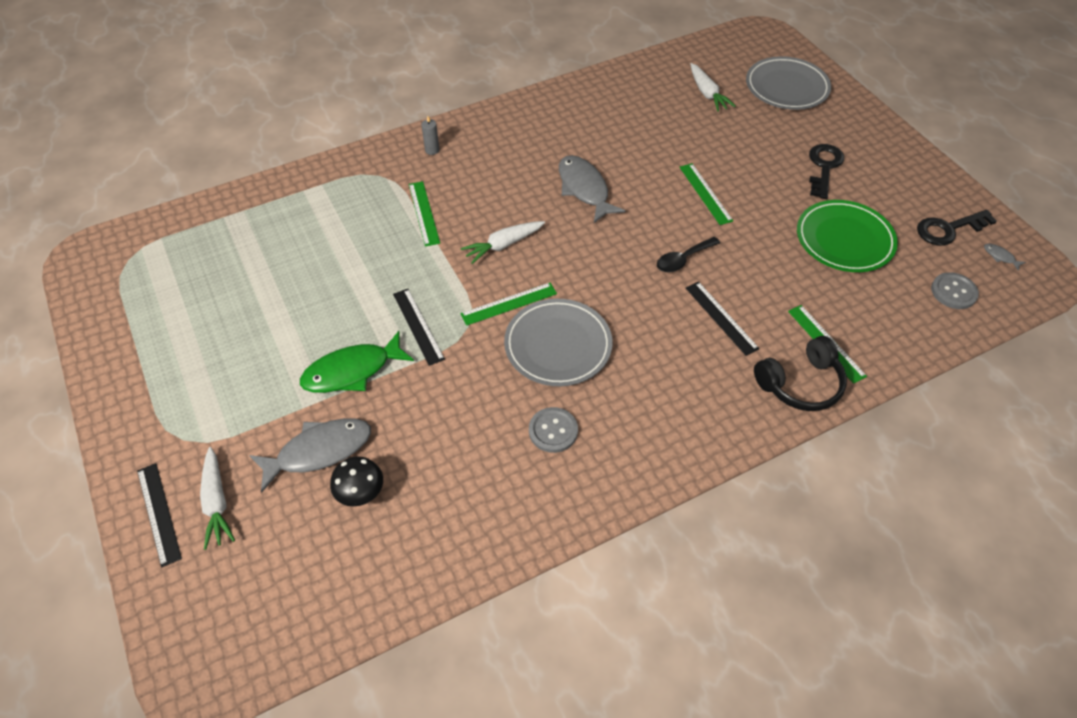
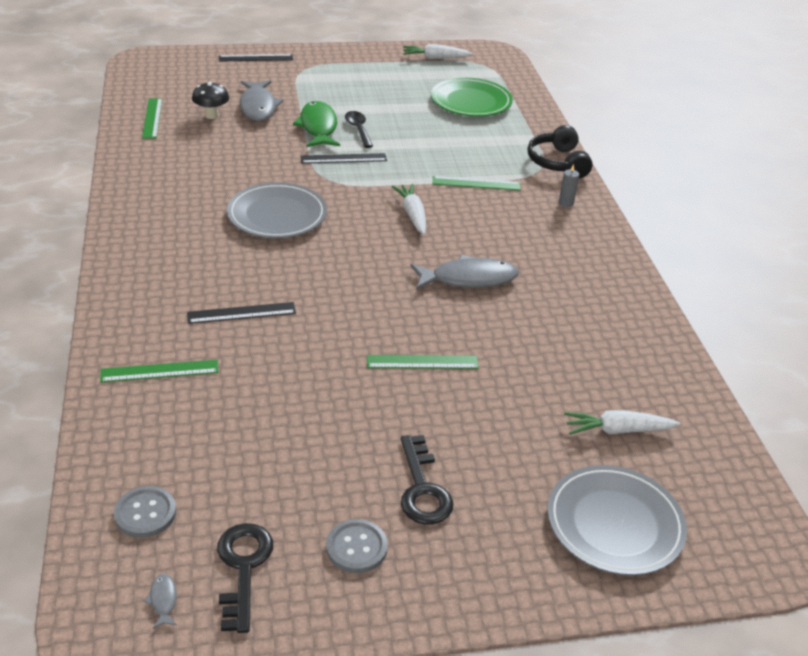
camera: 105 degrees right, 15 degrees down
(217, 502) = (248, 73): white carrot -> white carrot (435, 58)
(509, 304) = (339, 202): green ruler -> green ruler (152, 118)
(553, 431) = (197, 194): grey button -> grey button (356, 547)
(683, 259) = (331, 313): black spoon -> black spoon (358, 129)
(800, 383) = (130, 335): black headphones -> black headphones (558, 163)
(824, 167) = (423, 489): black key -> black key turned 45 degrees clockwise
(844, 240) = (287, 450): green plate -> green plate (471, 102)
(1000, 257) = (163, 600): grey fish -> grey fish turned 75 degrees counterclockwise

